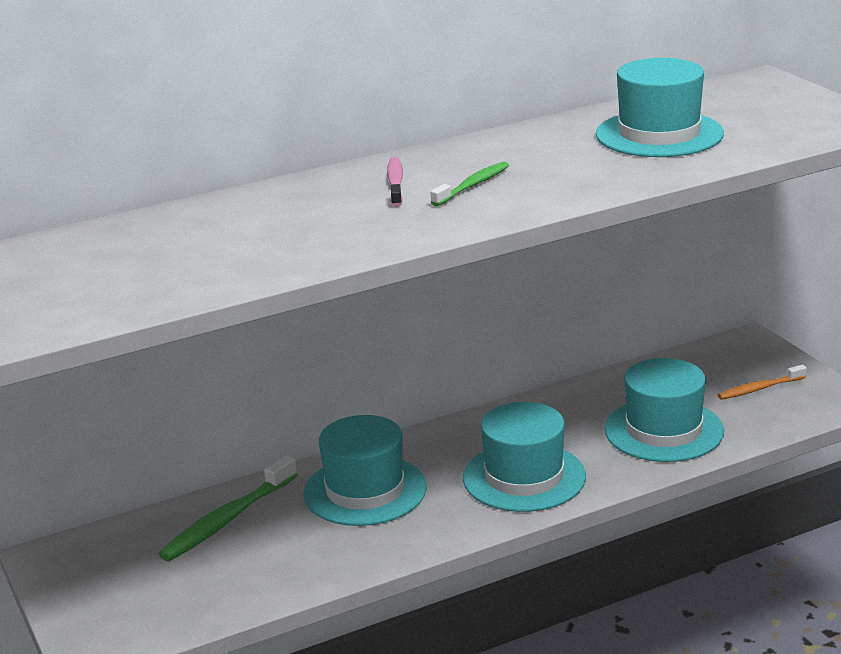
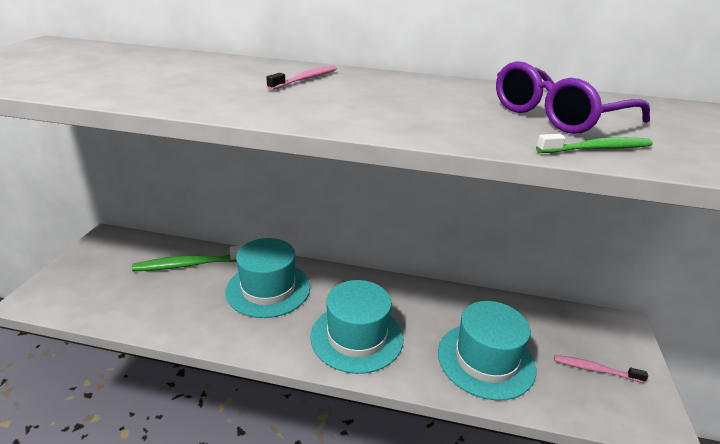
camera: 35 degrees right, 5 degrees up
(472, 185) = (345, 97): green toothbrush -> green toothbrush (597, 149)
(659, 134) = (557, 116): turquoise hat -> purple glasses
(760, 388) = (595, 369): orange toothbrush -> pink toothbrush

